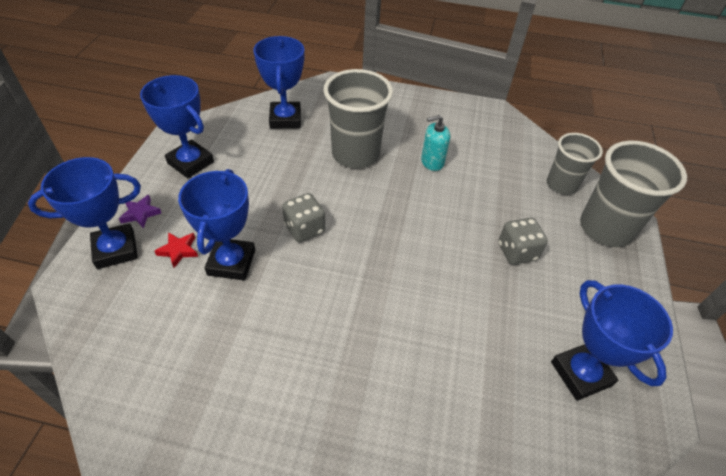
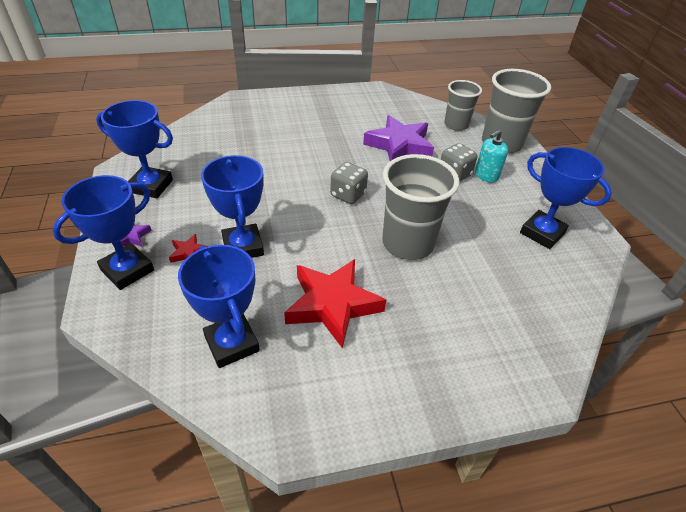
camera: 25 degrees left, 5 degrees down
(276, 368) = (332, 305): none -> red star
(285, 119) = (215, 133): blue trophy -> blue trophy (231, 344)
(304, 229) = (287, 205): grey dice -> grey dice (348, 195)
(355, 154) = (292, 143): grey cup -> grey cup (407, 243)
(432, 162) = (356, 134): turquoise soap dispenser -> turquoise soap dispenser (486, 176)
(473, 192) = (399, 145): none -> purple star

